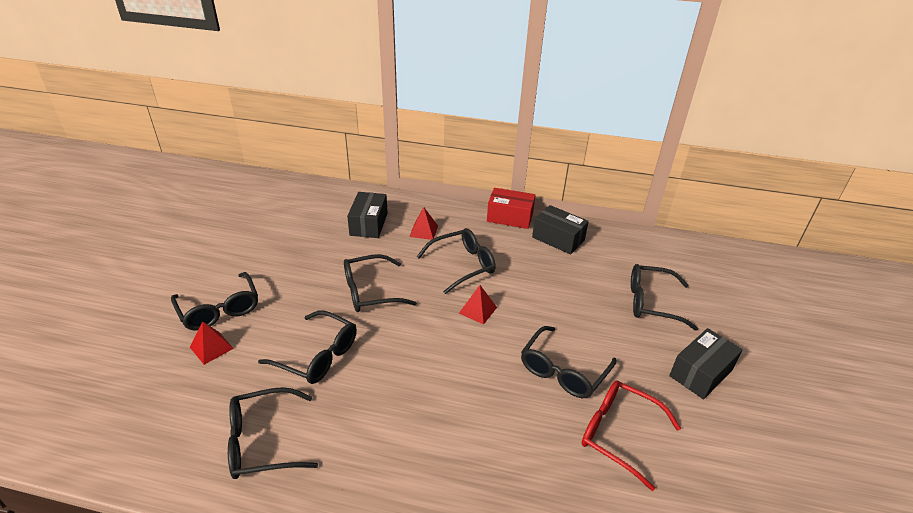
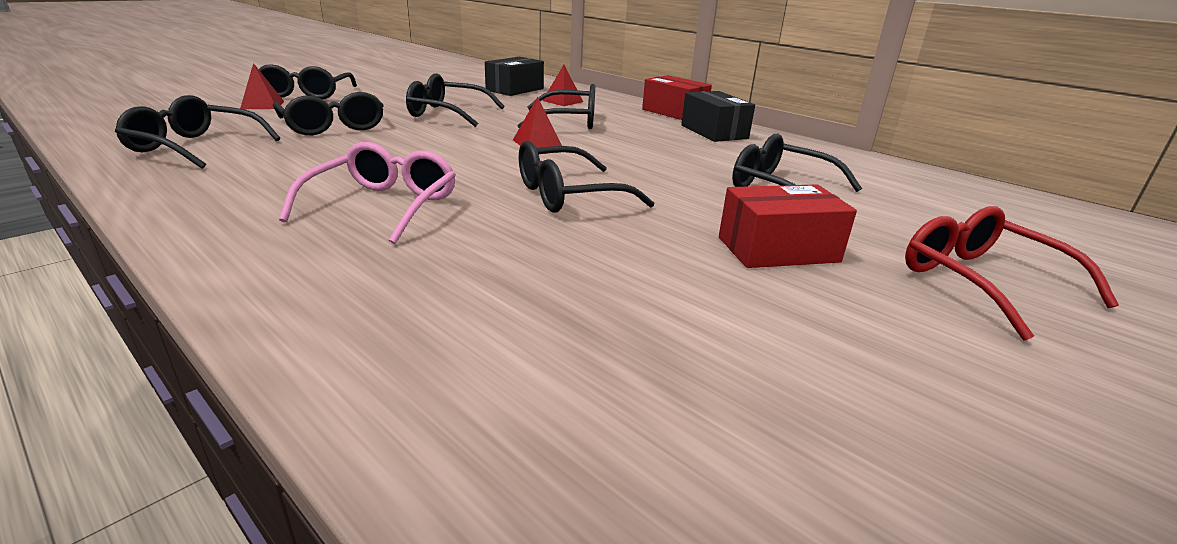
camera: 30 degrees right, 10 degrees down
(485, 444) = (382, 206): none -> pink glasses
(619, 434) = (561, 252): red glasses -> red glasses (983, 282)
(700, 373) = (777, 249): black box -> red box

